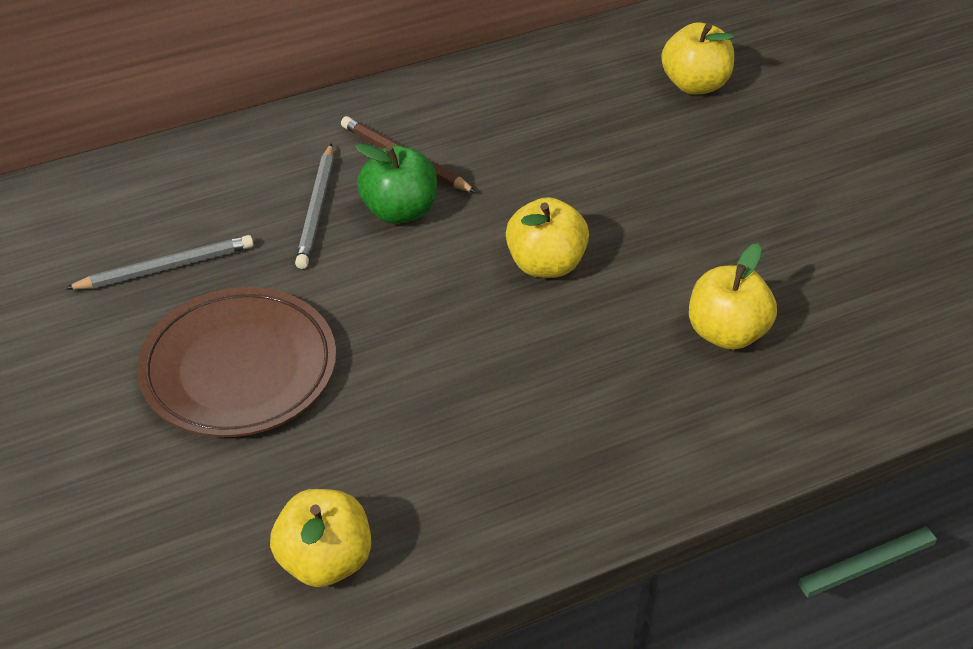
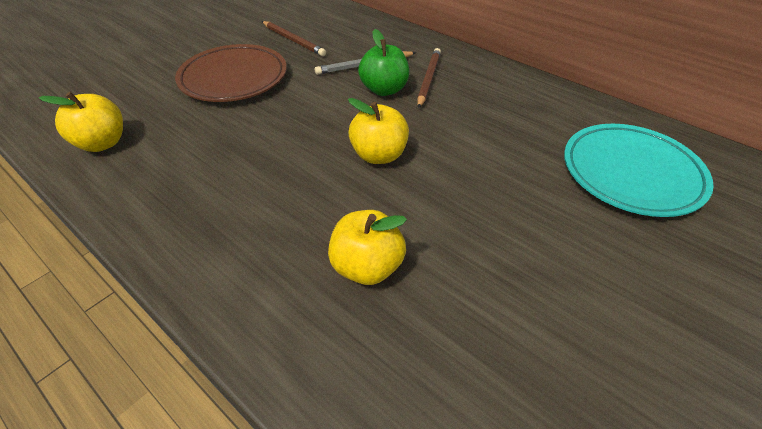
camera: 65 degrees right, 0 degrees up
(165, 268) = (293, 40): grey pencil -> brown pencil
(695, 84) = (631, 173): yellow apple -> turquoise plate

